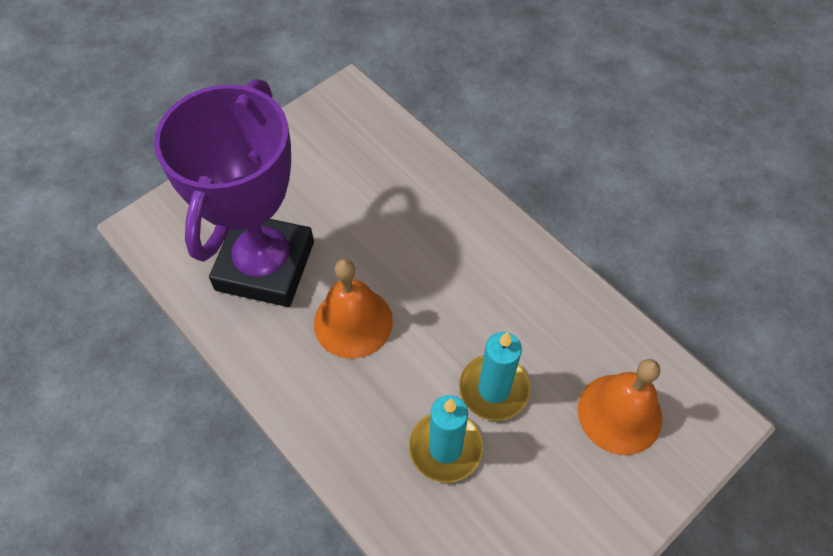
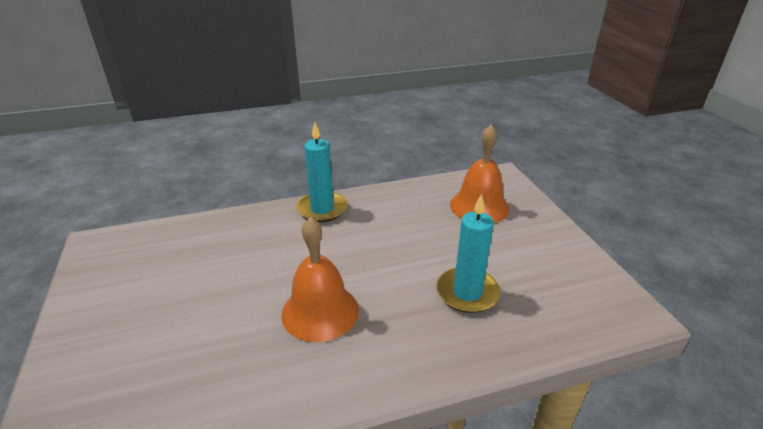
camera: 65 degrees left, 25 degrees down
(265, 266) = (207, 358): purple trophy -> none
(494, 389) = (432, 252): turquoise candle -> turquoise candle (322, 209)

